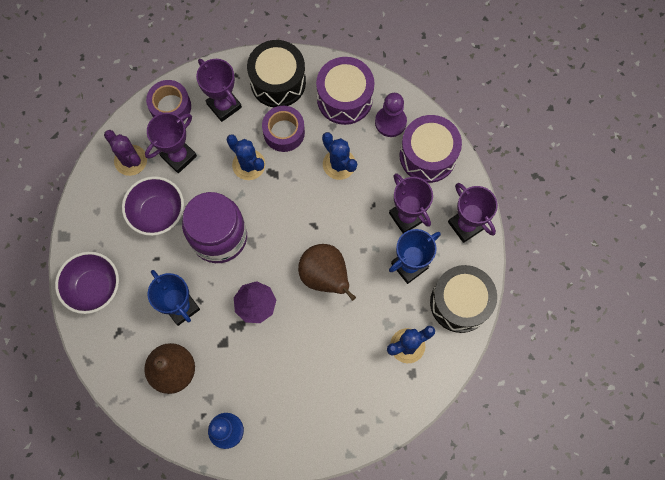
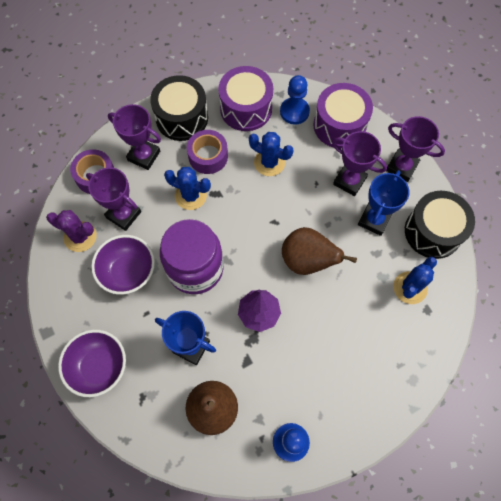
camera: 25 degrees left, 5 degrees down
(178, 156) = (123, 215): purple trophy -> purple trophy turned 75 degrees counterclockwise
(390, 122) = (294, 112): purple pawn -> blue pawn

